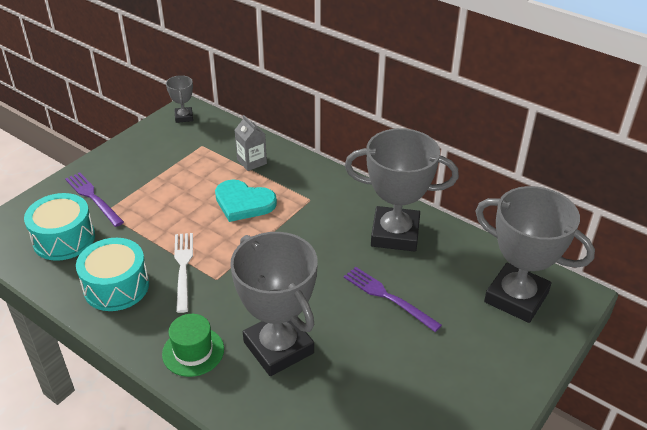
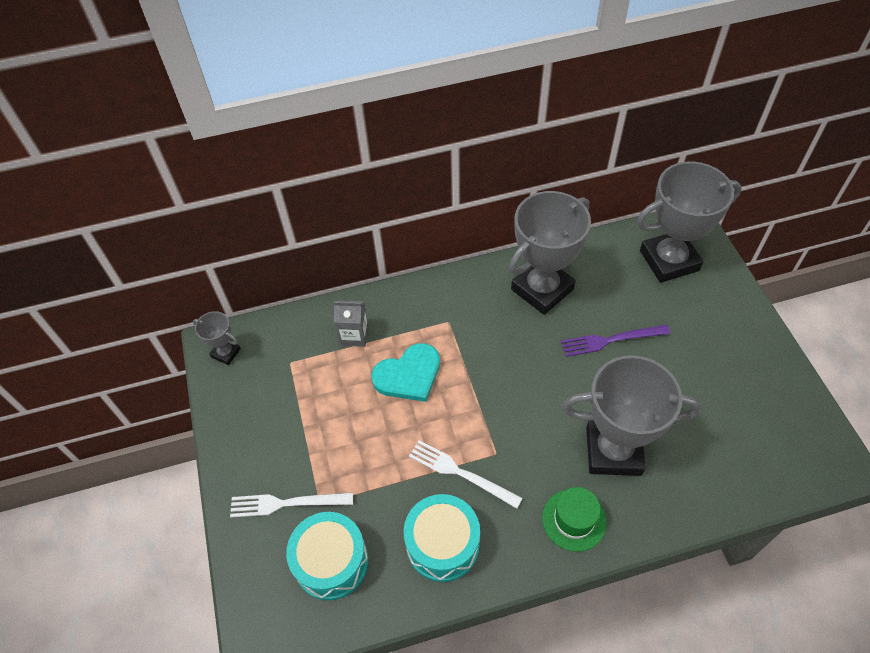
camera: 50 degrees left, 15 degrees up
(93, 198) = (287, 503): purple fork -> white fork

